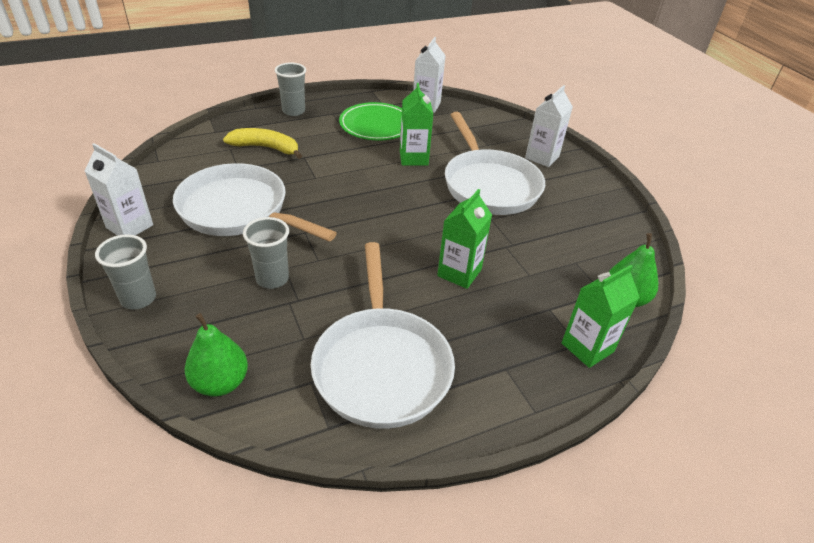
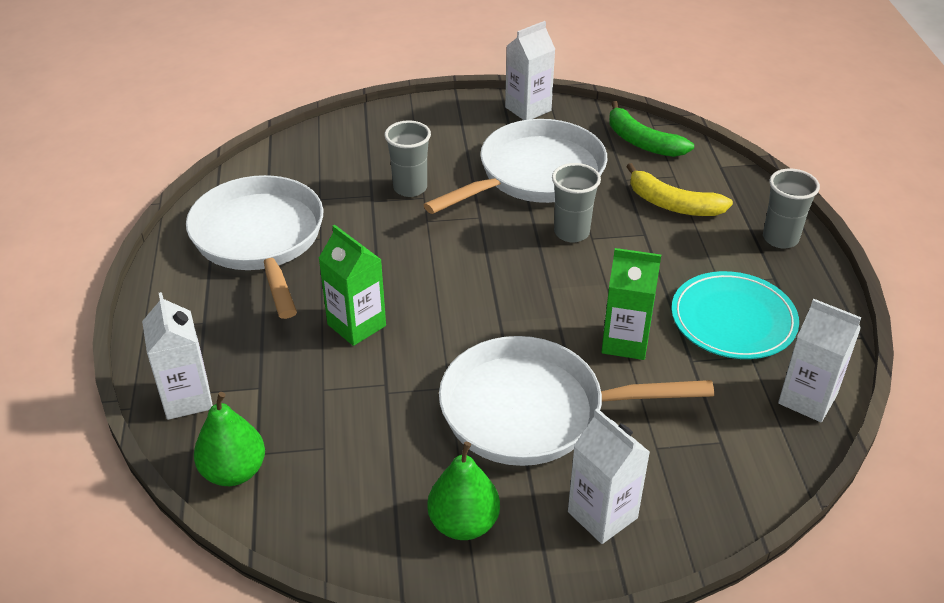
camera: 110 degrees right, 0 degrees up
(138, 299) = (418, 115): grey cup -> grey cup (571, 232)
(184, 164) = (642, 142): none -> green banana
(220, 383) = (296, 152): green pear -> green pear (463, 523)
(266, 148) = (672, 204): yellow banana -> yellow banana turned 90 degrees clockwise
(376, 125) = (733, 319): green plate -> turquoise plate
(381, 365) = (260, 240): white pan -> white pan turned 60 degrees clockwise
(587, 347) = (187, 398): green carton -> white carton

